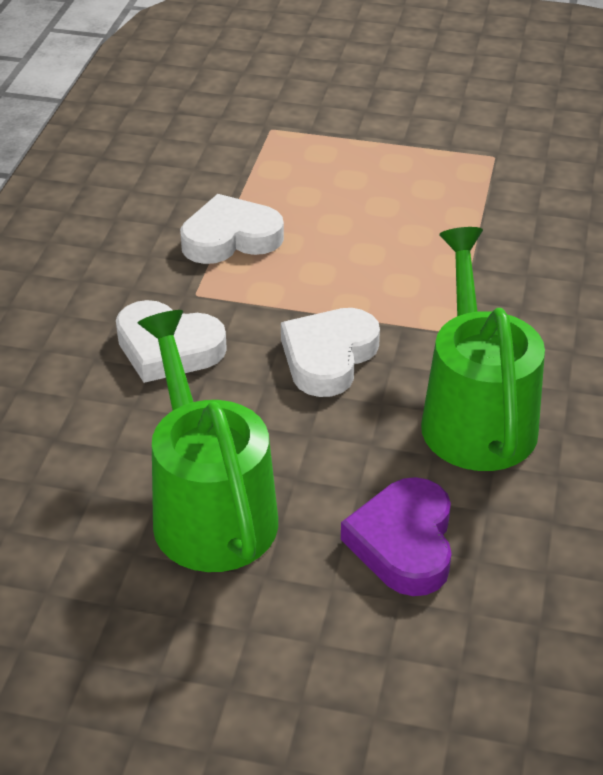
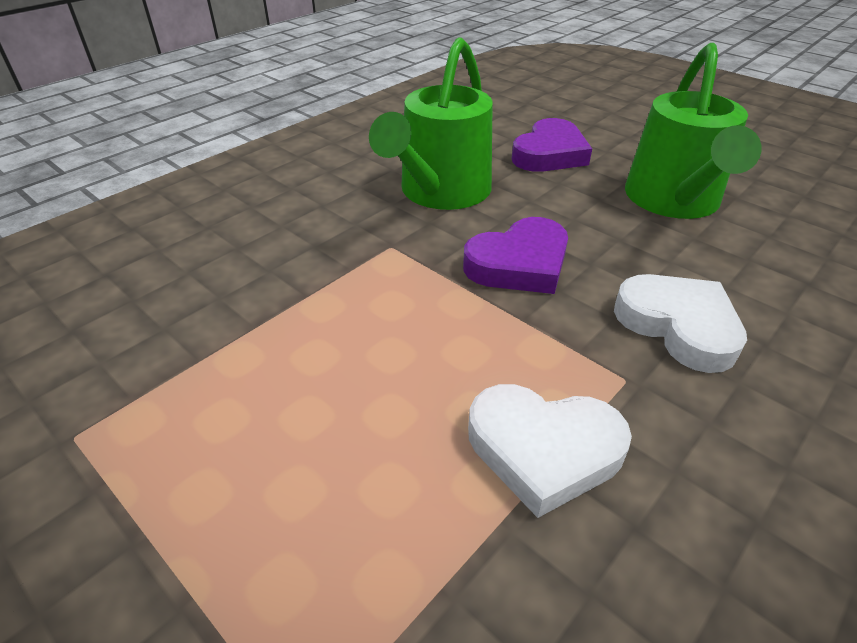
camera: 150 degrees left, 0 degrees up
(328, 357) = (519, 264): white heart -> purple heart

